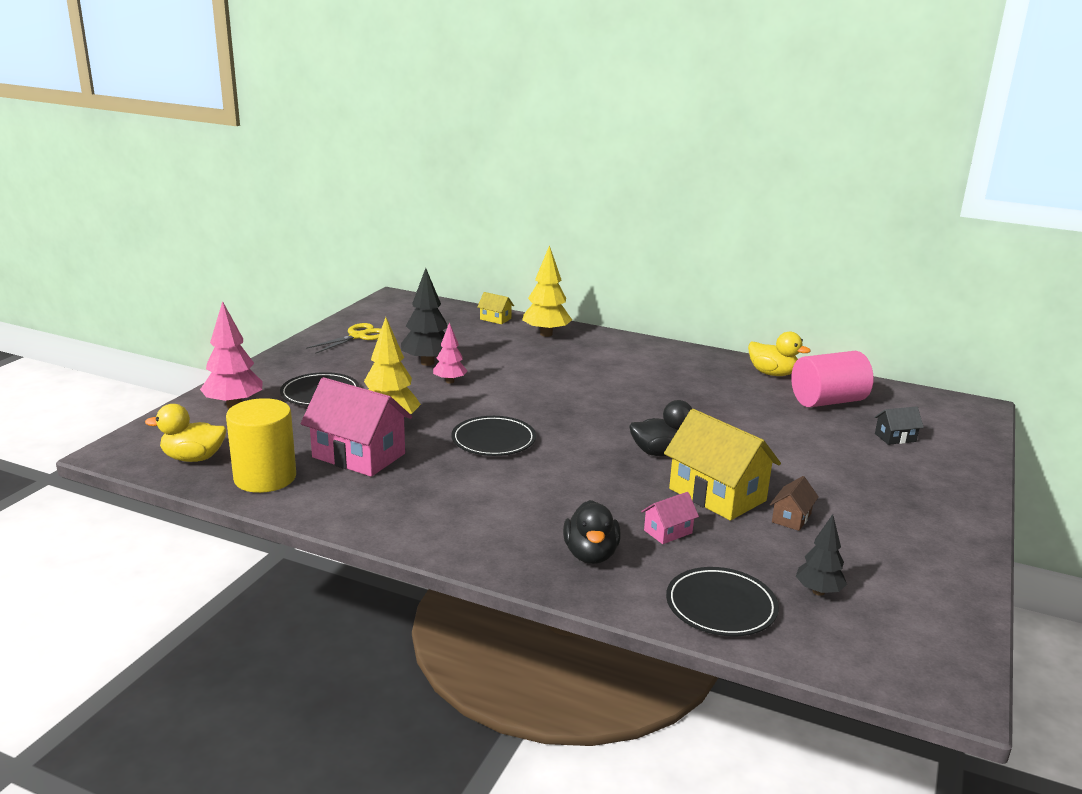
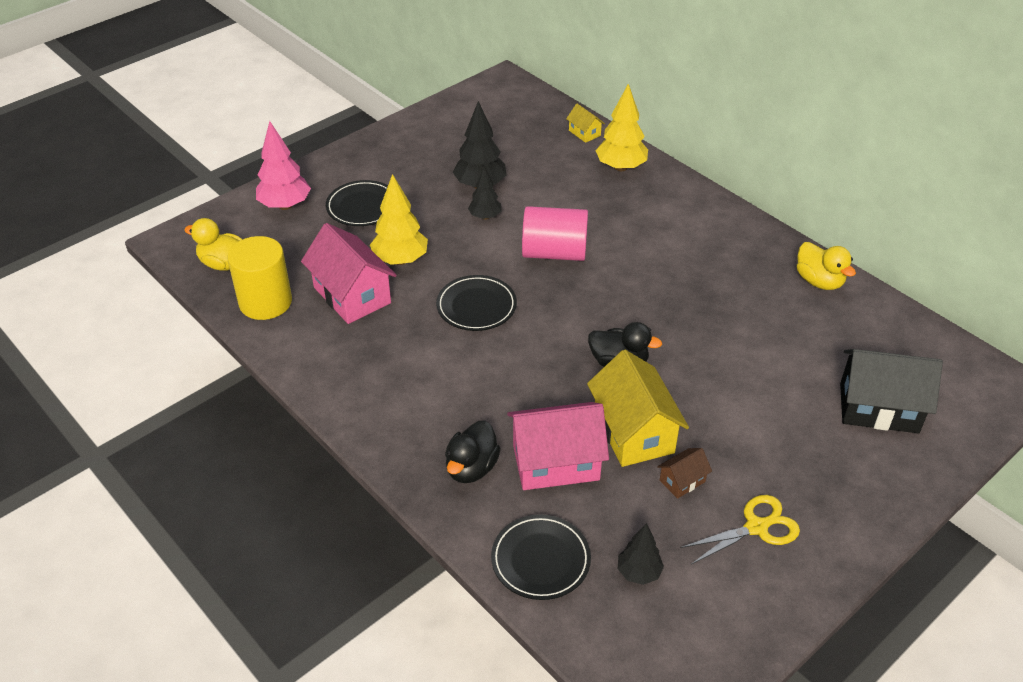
camera: 25 degrees right, 20 degrees up
(358, 336) = (438, 133): yellow scissors -> yellow scissors (757, 527)
(450, 381) = (485, 216): pink tree -> black tree
(668, 532) = (556, 463): pink house -> pink house, size x2.13
(827, 401) = (847, 337): pink cylinder -> pink cylinder (554, 253)
(895, 437) = (878, 408): black house -> black house, size x2.13

